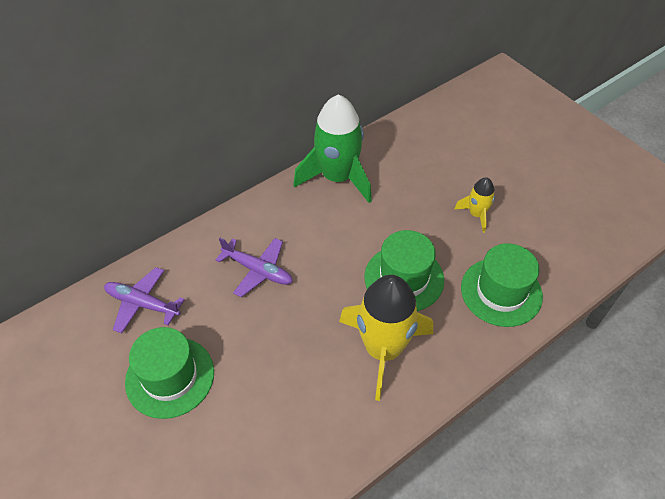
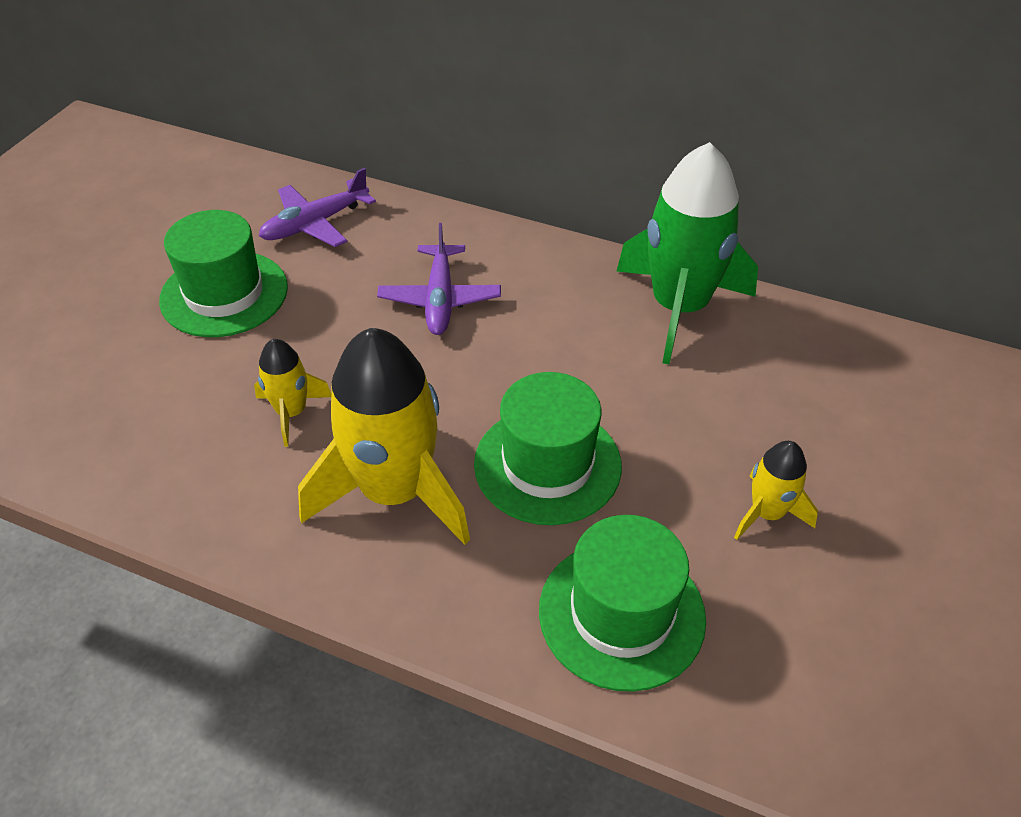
camera: 60 degrees right, 5 degrees down
(142, 304) = (315, 223): purple plane -> purple plane turned 120 degrees counterclockwise
(297, 376) = (291, 412): none -> yellow rocket

